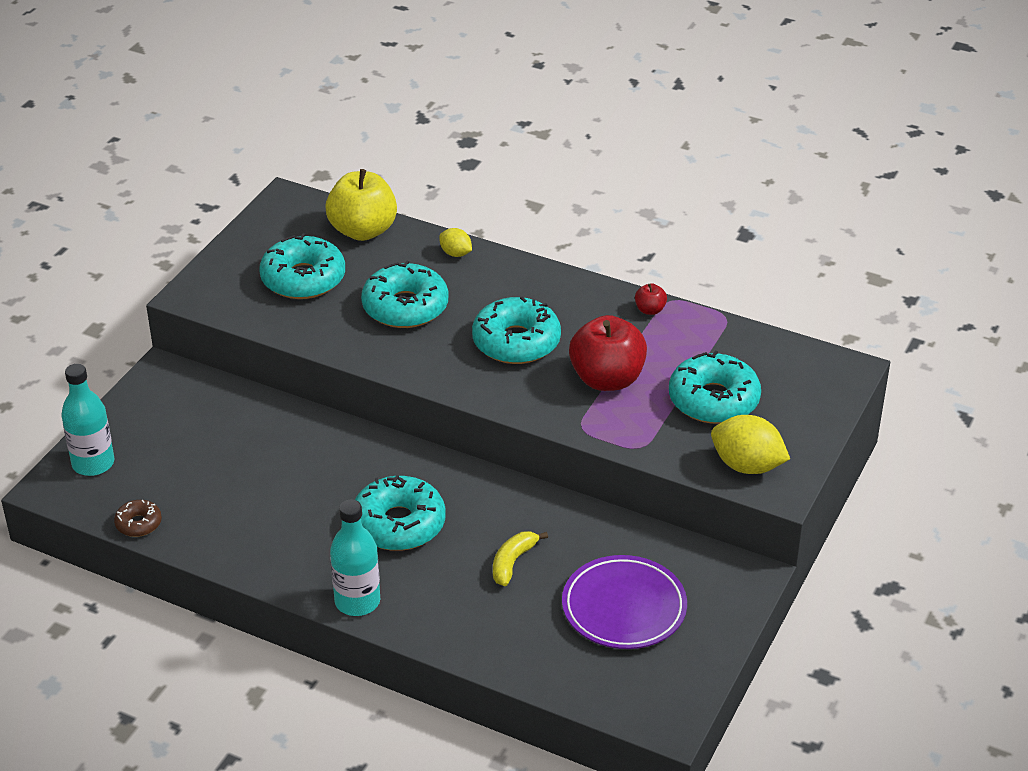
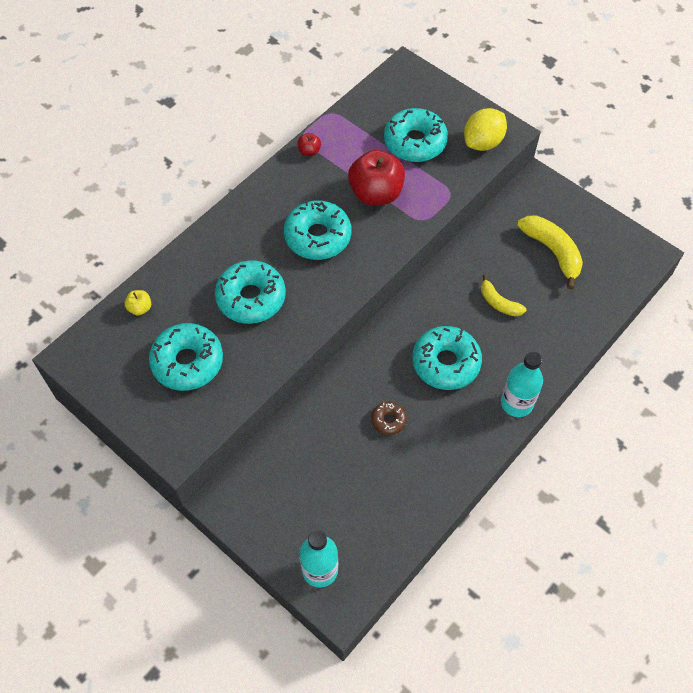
camera: 75 degrees left, 20 degrees up
(138, 523) = (401, 542): brown donut -> brown donut (388, 420)
(363, 230) = (140, 308): yellow apple -> yellow apple, size x0.43
(455, 253) = (197, 251): yellow lemon -> none
(624, 608) = (552, 252): purple plate -> yellow banana

